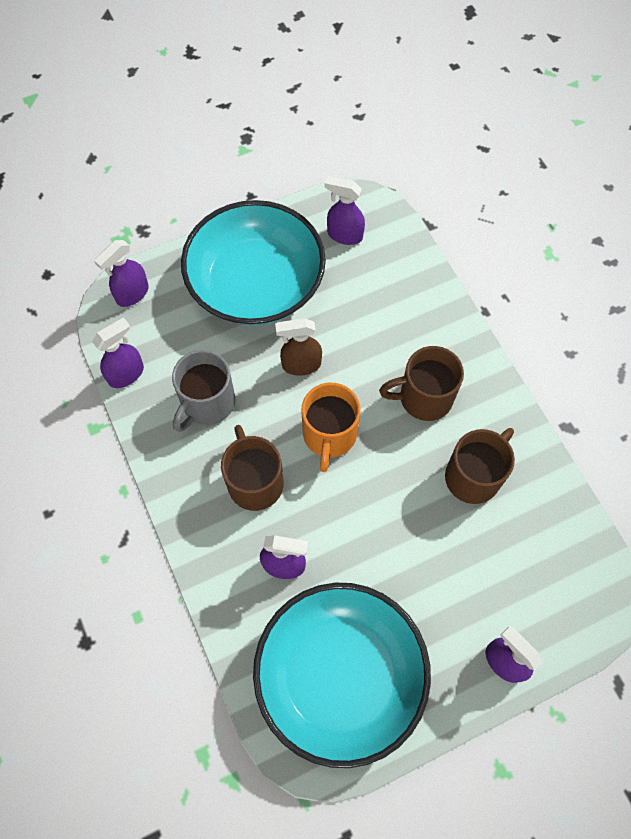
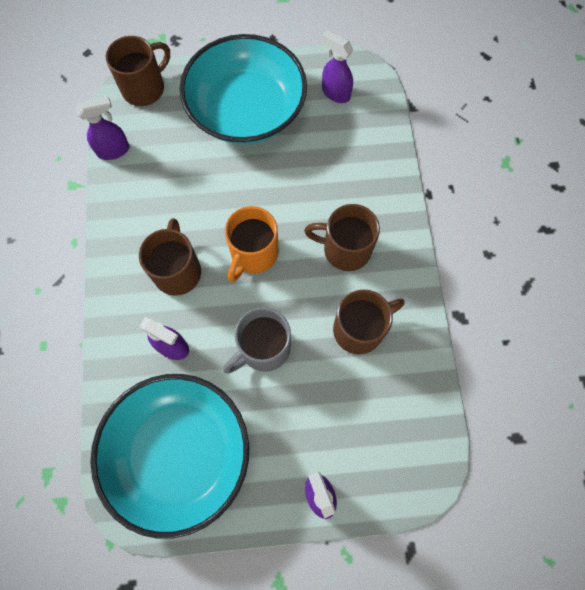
camera: 20 degrees right, 5 degrees up
(132, 294) = (145, 88): purple spray bottle -> brown mug
(207, 403) = (166, 194): grey mug -> grey mug (263, 348)
(301, 365) = (254, 188): brown spray bottle -> none

